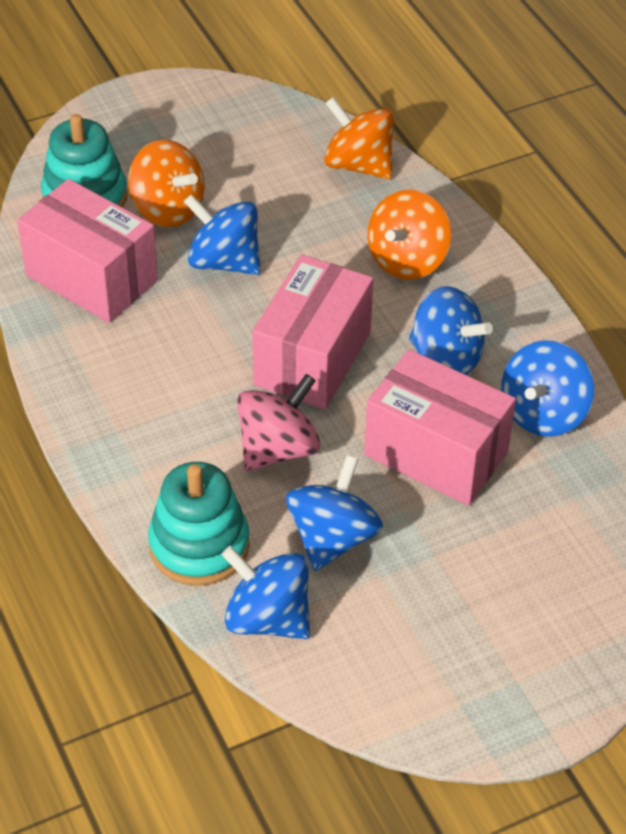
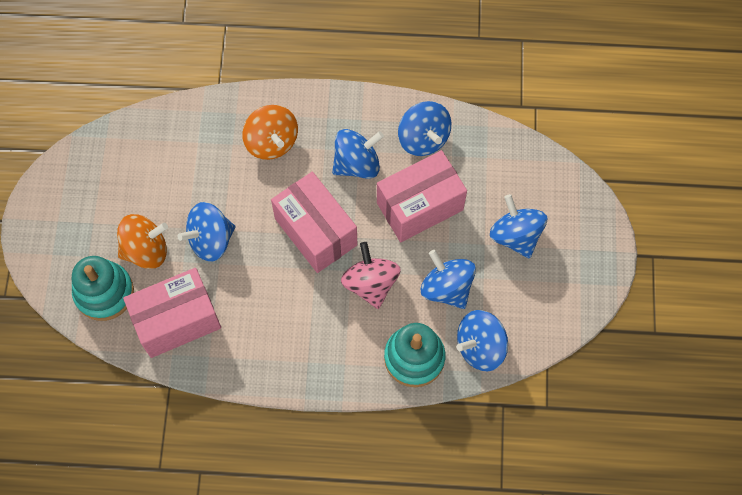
camera: 60 degrees left, 20 degrees up
(358, 165) = (178, 125): orange spinning top -> none
(476, 587) = (515, 236): none -> blue spinning top

